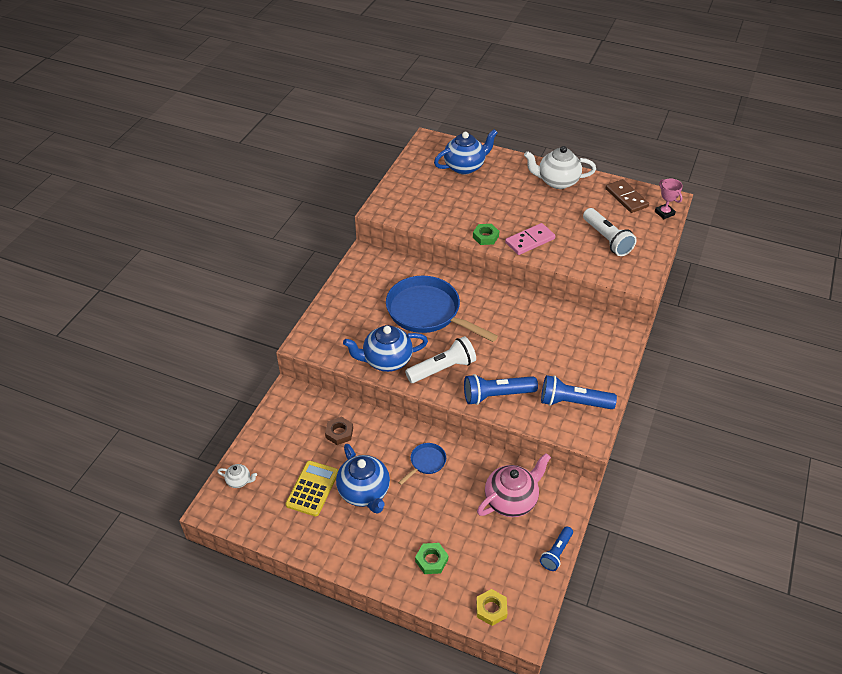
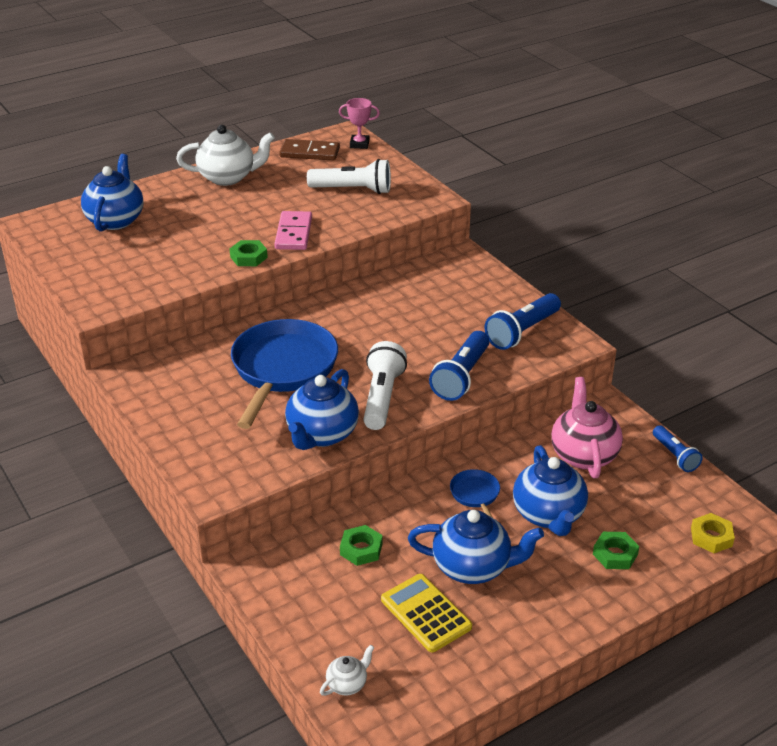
camera: 55 degrees left, 10 degrees down
(339, 433) = (361, 549): brown nut -> green nut
(427, 312) = (283, 369): blue pan -> blue pan turned 120 degrees clockwise
(438, 508) = (548, 515): none -> blue teapot
(557, 181) = (228, 177): white teapot -> white teapot turned 135 degrees counterclockwise

